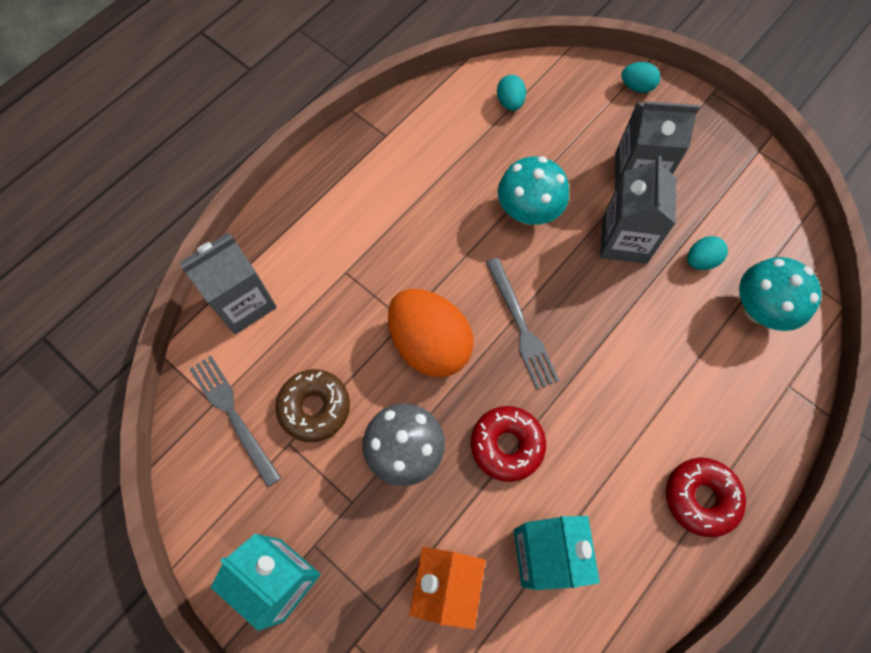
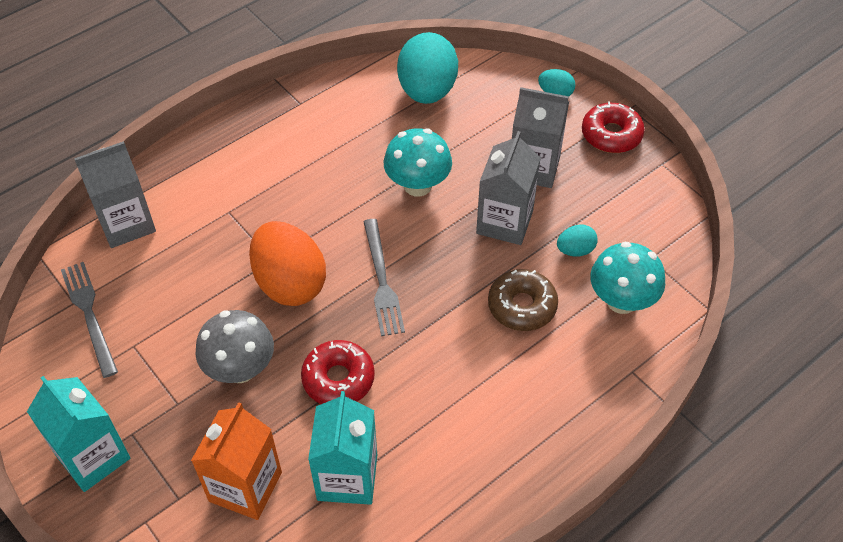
camera: 10 degrees right, 15 degrees down
(314, 408) = (166, 320): brown donut -> brown donut (522, 306)
(510, 102) = (427, 91): turquoise egg -> turquoise egg, size x2.15
(700, 498) = (515, 453): red donut -> red donut (611, 135)

